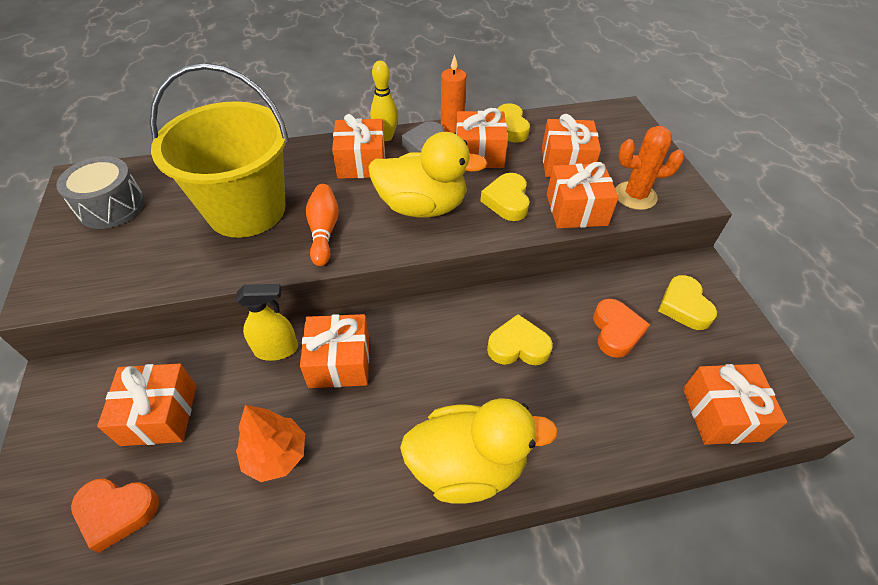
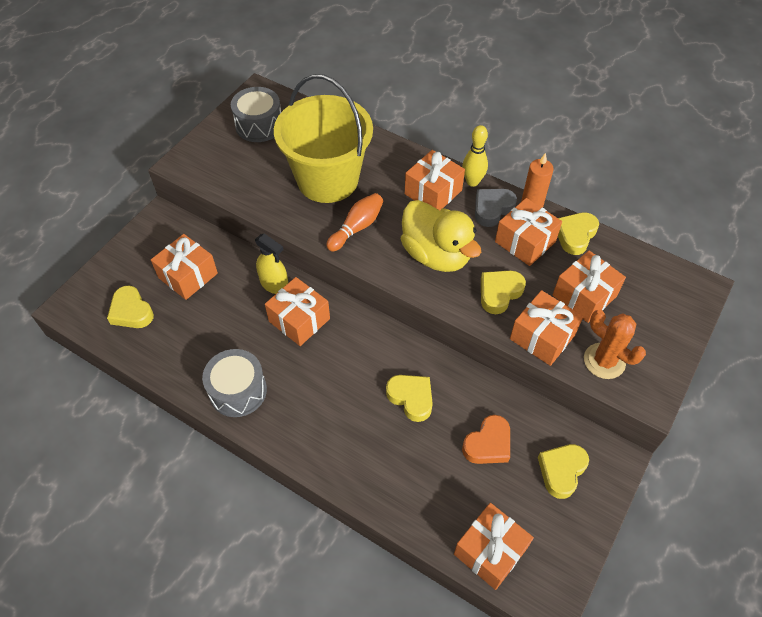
camera: 45 degrees right, 5 degrees up
(117, 512) = (131, 311): orange heart -> yellow heart
(276, 455) = (219, 344): orange tree -> none
(349, 484) = (238, 391): none -> grey drum
(467, 465) = (304, 436): yellow duck -> none

